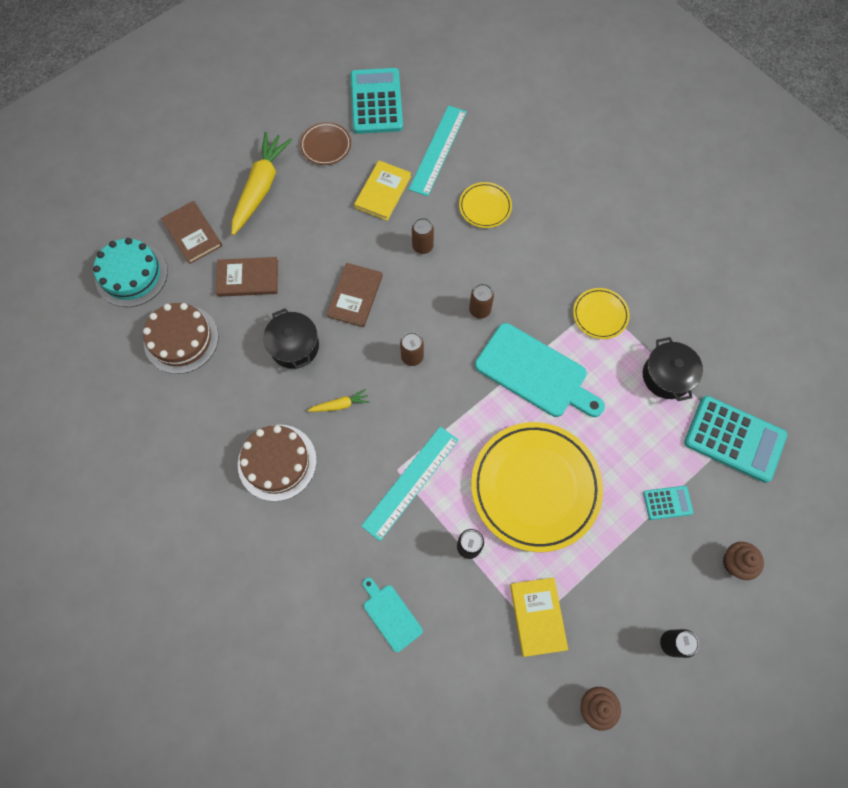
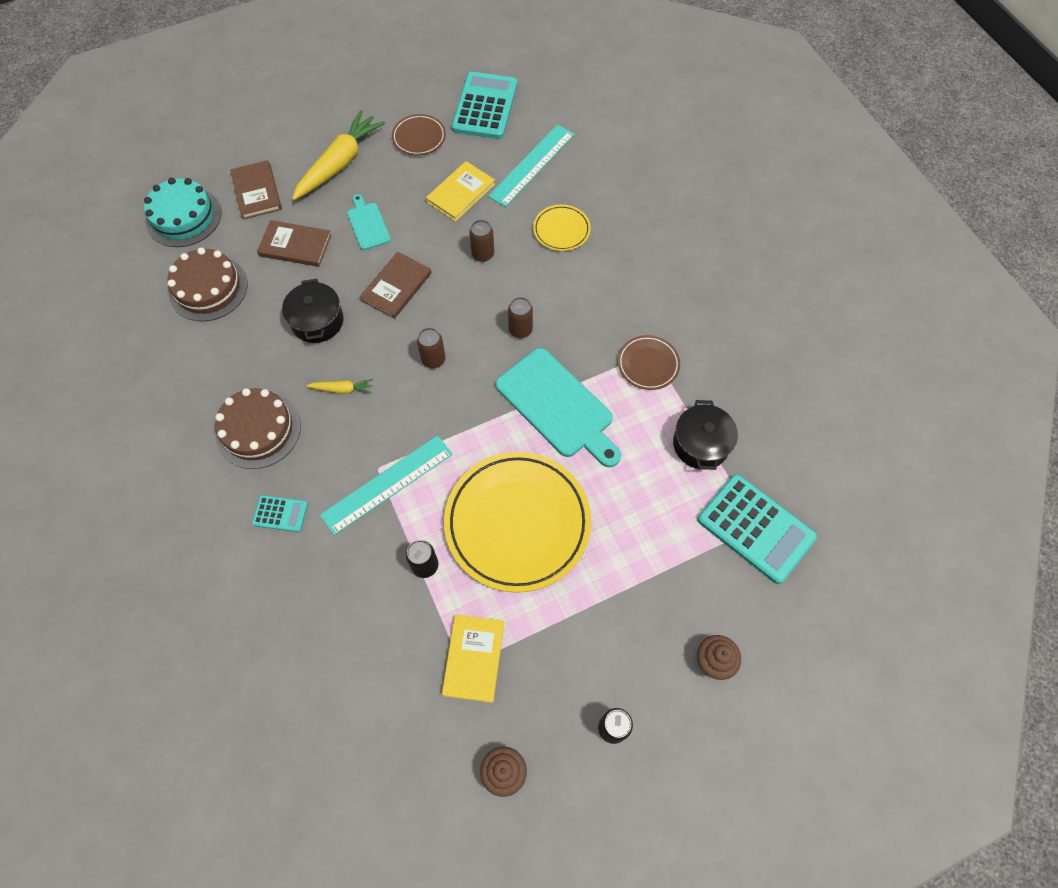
camera: 15 degrees right, 5 degrees down
(390, 615) = (318, 613): turquoise cutting board -> turquoise cutting board (368, 224)
(600, 315) = (648, 364): yellow plate -> brown plate
(667, 503) = (657, 576): turquoise calculator -> turquoise calculator (280, 514)

